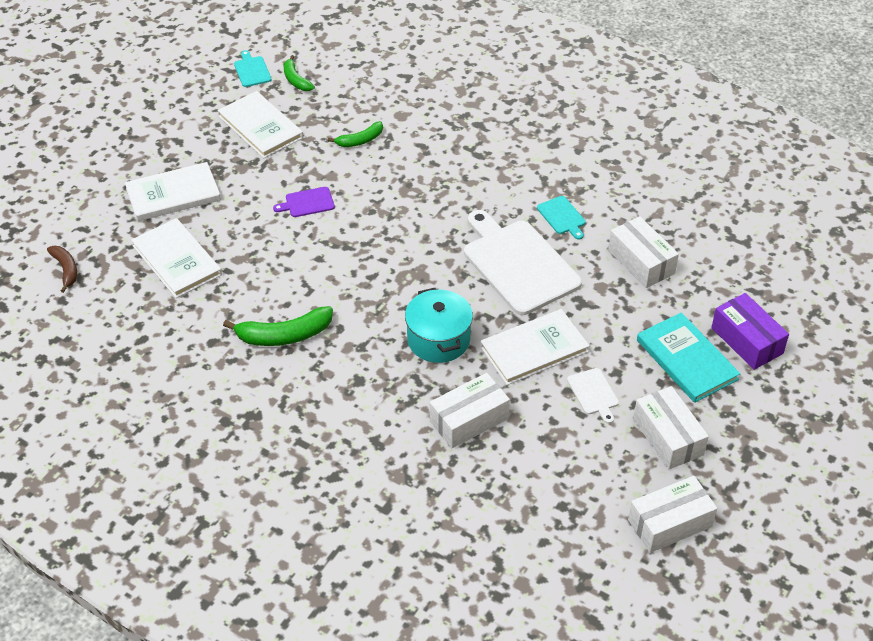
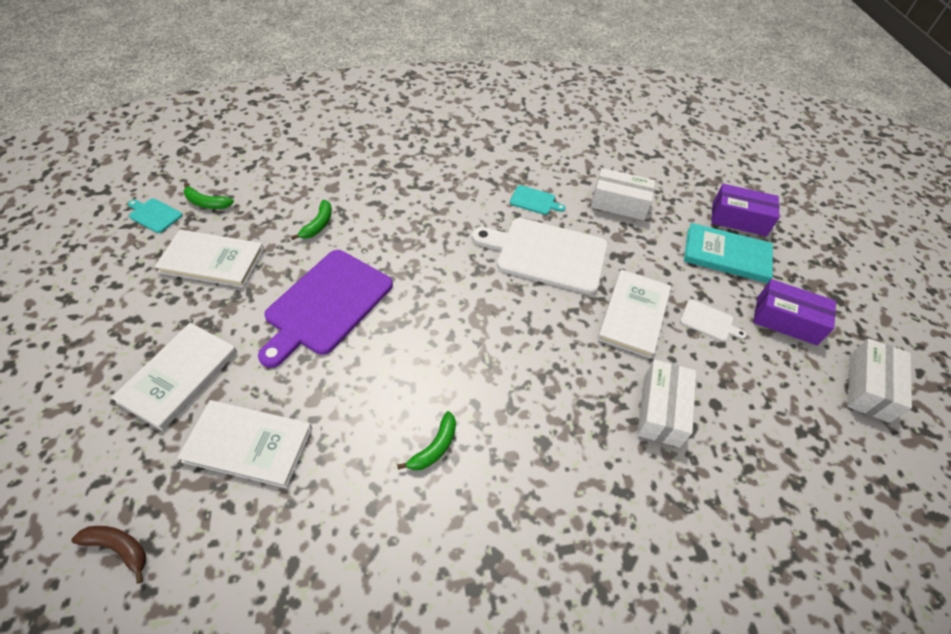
camera: 45 degrees left, 5 degrees up
(284, 335) = (434, 447): green banana -> green banana, size x0.62
(307, 203) = (326, 304): purple cutting board -> purple cutting board, size x2.31
(438, 339) = (562, 356): turquoise pot -> none
(668, 437) = (786, 320): white box -> purple box

